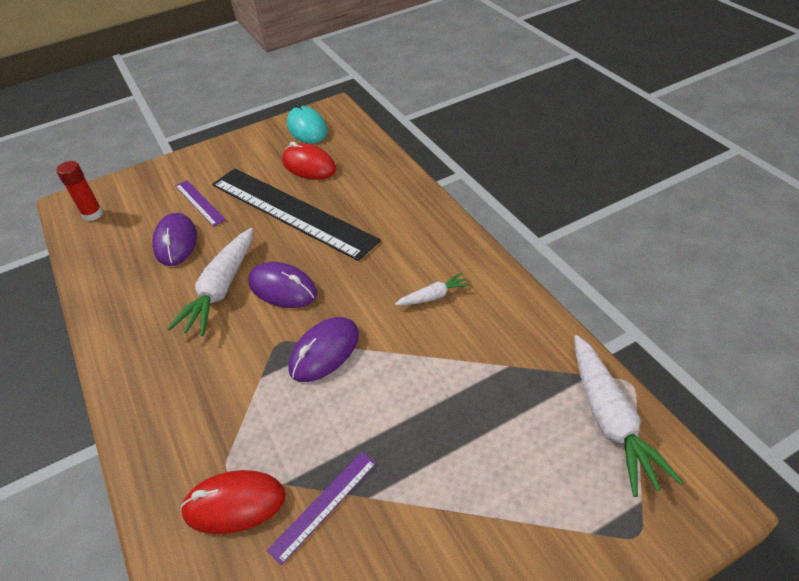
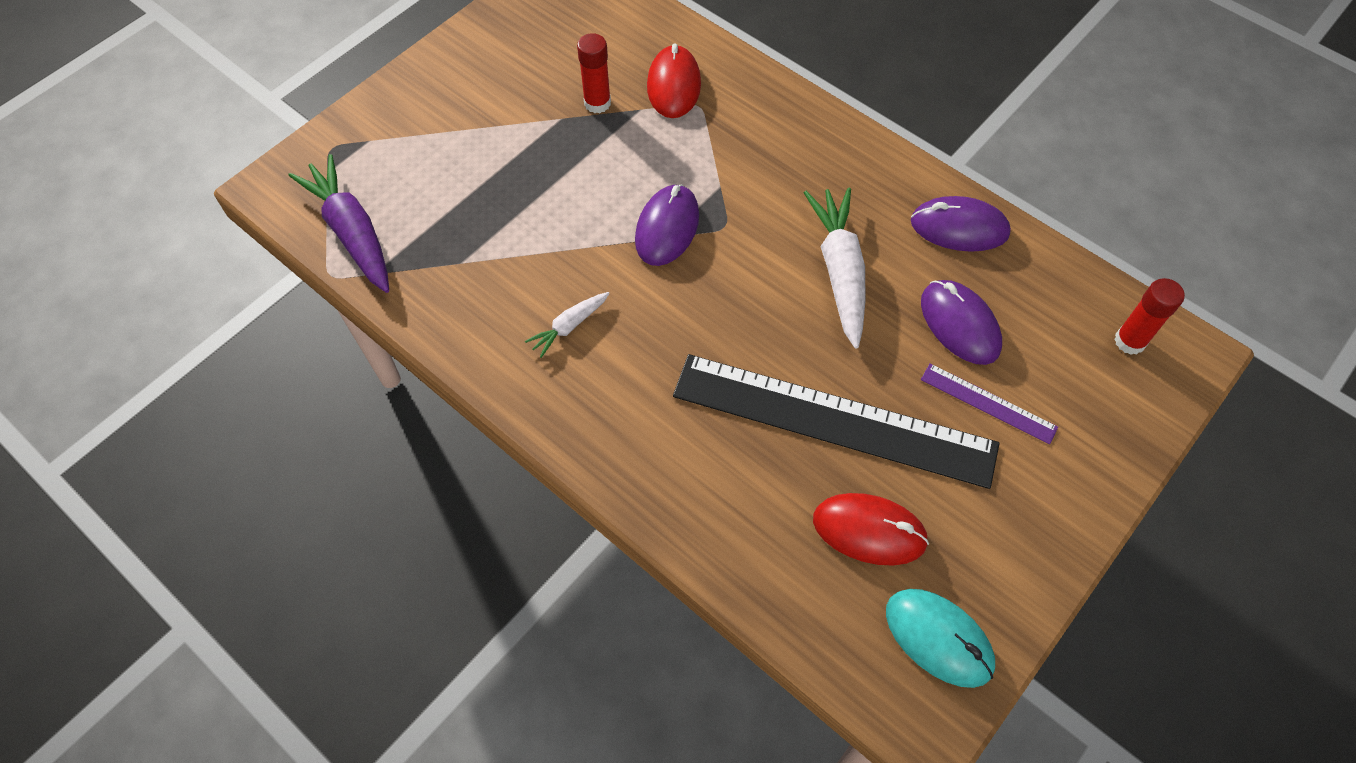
camera: 155 degrees right, 15 degrees up
(234, 504) = (673, 85): red mouse -> red mouse turned 60 degrees counterclockwise
(283, 288) = (763, 292): purple mouse -> purple mouse (959, 228)
(323, 505) = (597, 103): purple ruler -> red glue stick
(610, 420) = (352, 232): white carrot -> purple carrot

